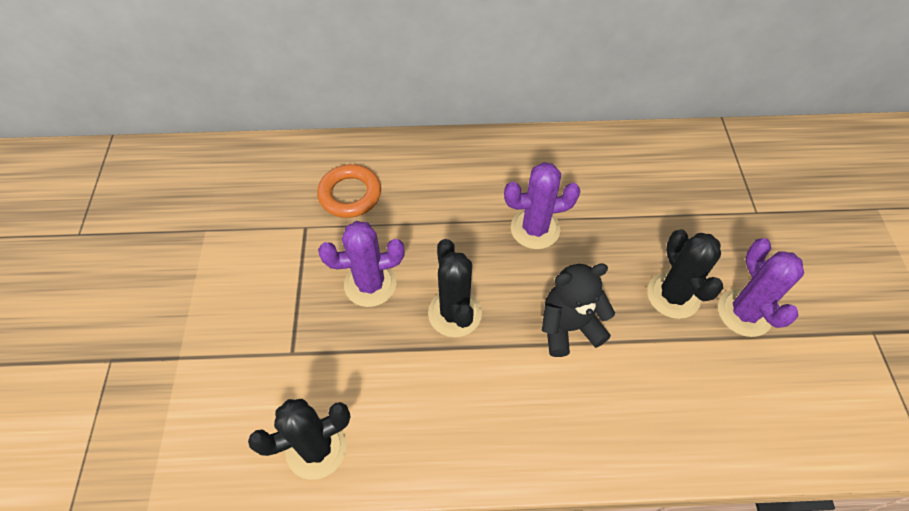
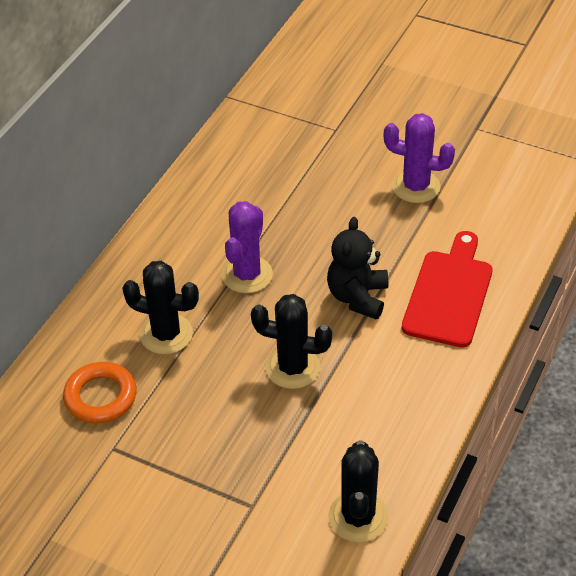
camera: 60 degrees left, 10 degrees down
(370, 284) = (219, 418): purple cactus -> none
(629, 408) = (449, 294): none -> red cutting board
(673, 295) = (373, 219): black cactus -> black cactus (166, 334)

